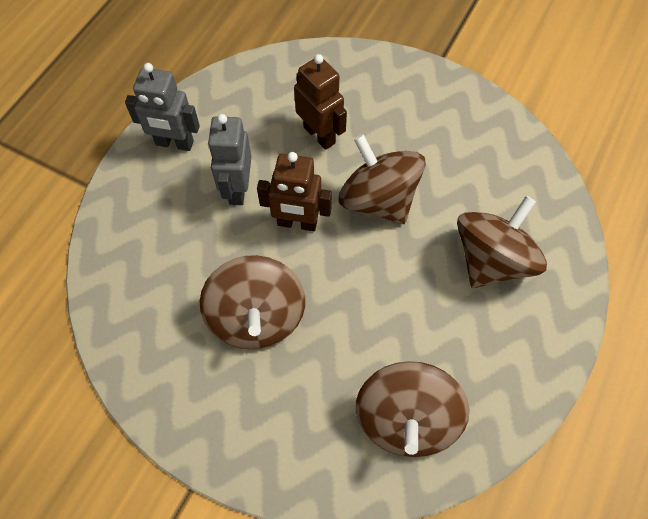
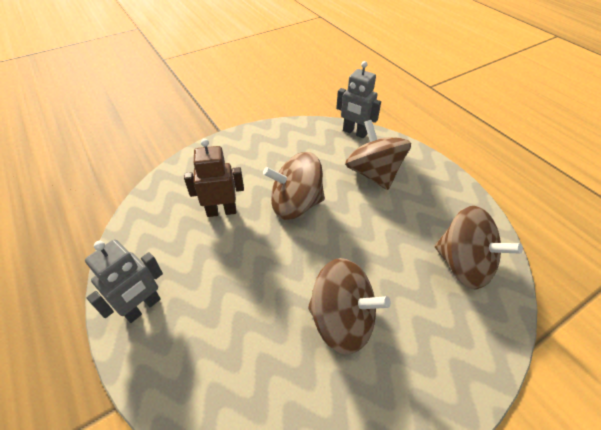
camera: 60 degrees left, 15 degrees down
(237, 189) = (223, 281): grey robot -> grey robot (354, 132)
(297, 223) = (281, 257): brown robot -> none

